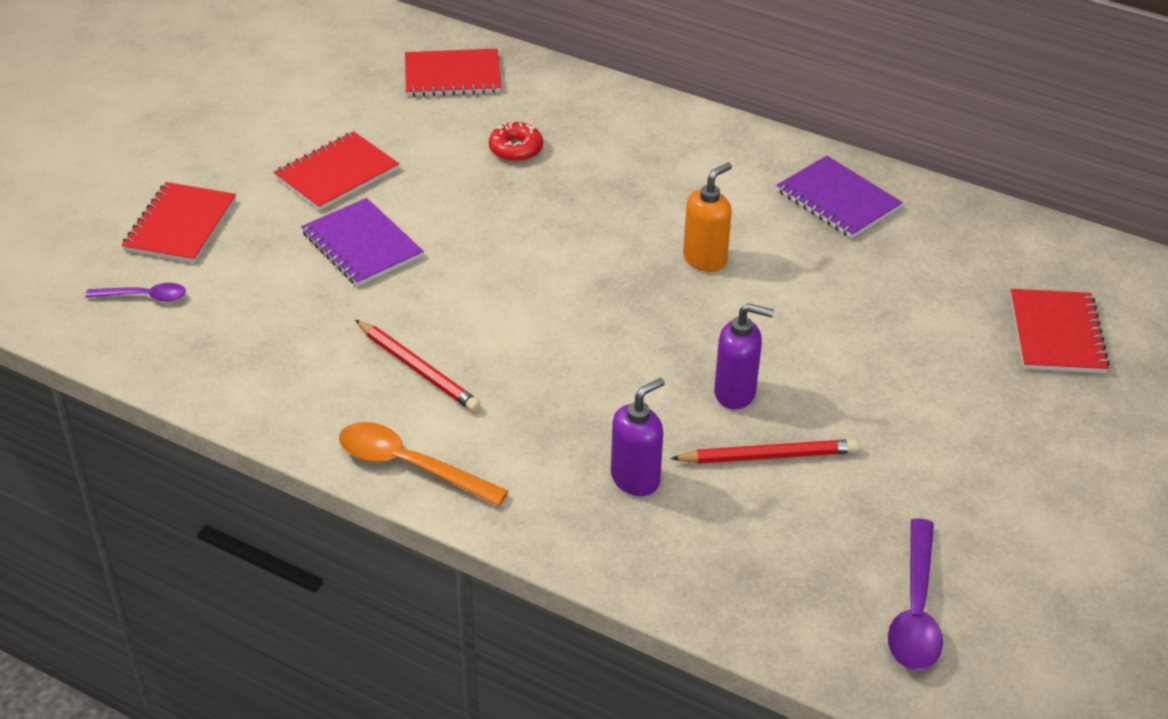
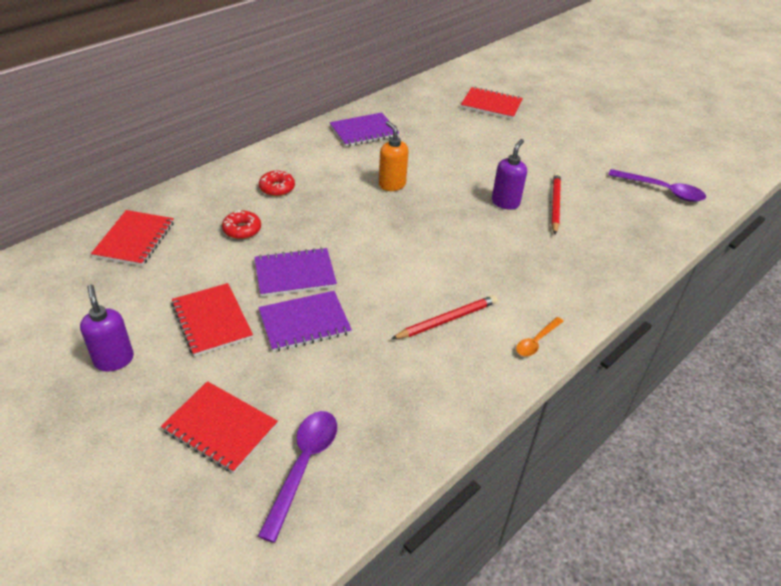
camera: 75 degrees left, 0 degrees up
(144, 296) = (303, 466): purple spoon -> purple spoon, size x1.68
(410, 465) = (536, 341): orange spoon -> orange spoon, size x0.60
(449, 215) = (295, 274): none -> purple notebook
(625, 153) = (277, 188): none -> red donut
(635, 479) = (564, 252): purple soap dispenser -> purple soap dispenser (114, 360)

